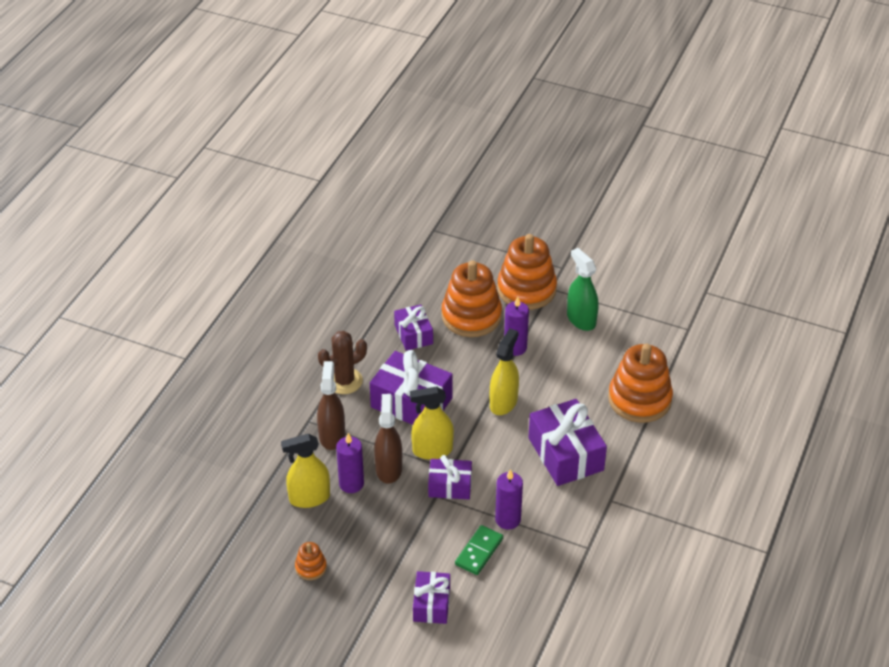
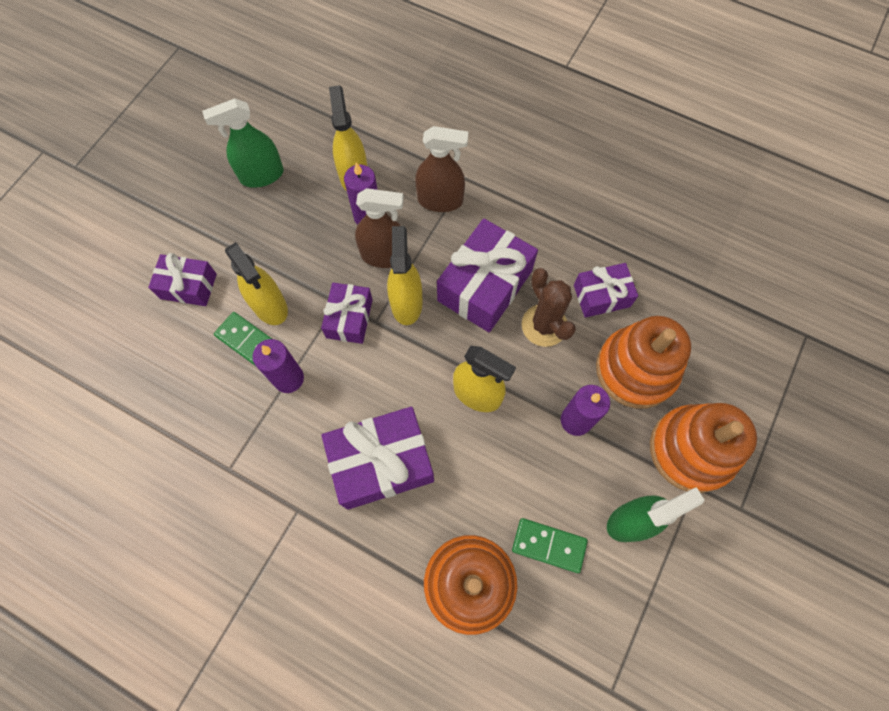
camera: 95 degrees right, 25 degrees up
(311, 567) = (262, 175): orange stacking toy -> green spray bottle
(344, 381) = (524, 216): brown cactus -> brown cactus (544, 325)
(444, 541) = (270, 306): none -> yellow spray bottle
(606, 360) = (548, 545): none -> green domino

